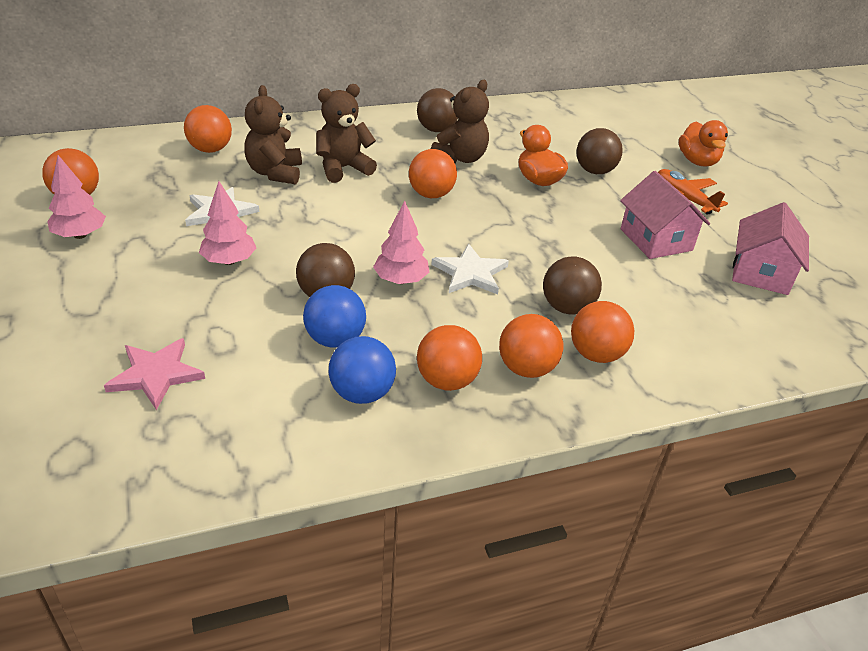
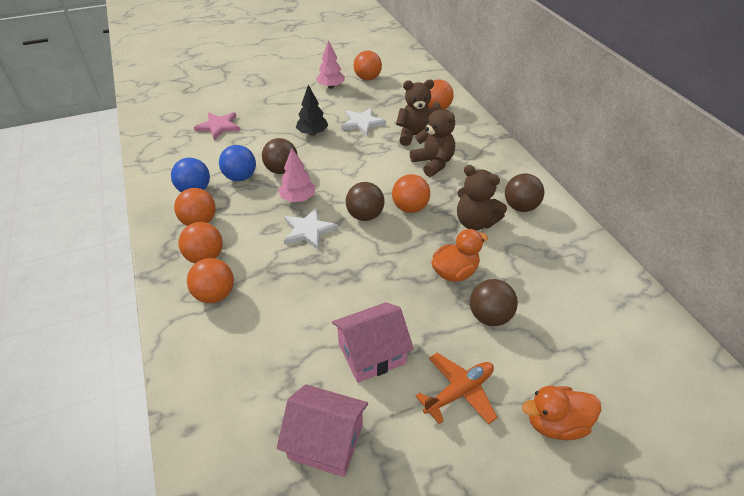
camera: 90 degrees right, 5 degrees up
(229, 261) = (312, 133): pink tree -> black tree
(567, 307) = (268, 281): brown ball -> brown ball (365, 215)

